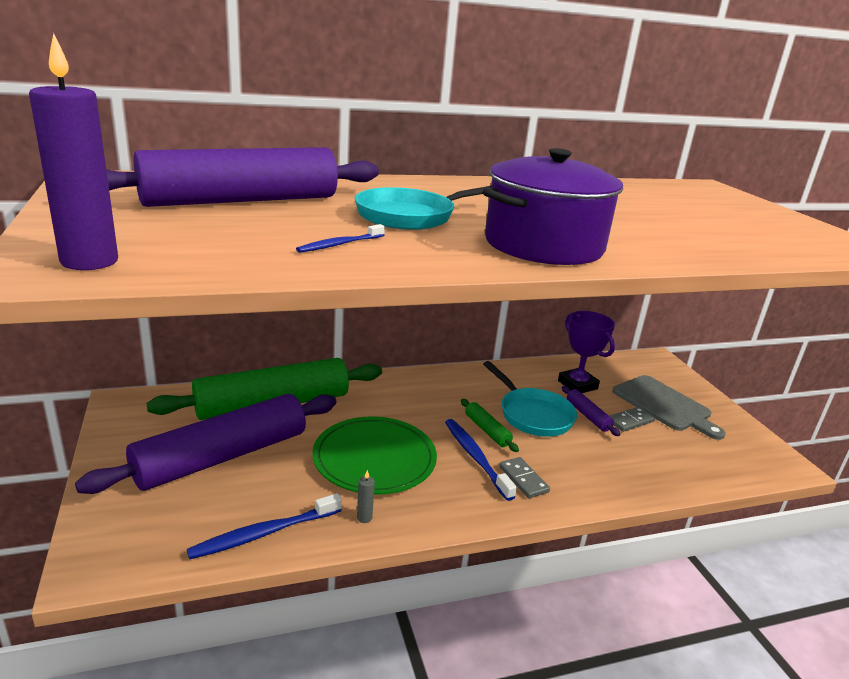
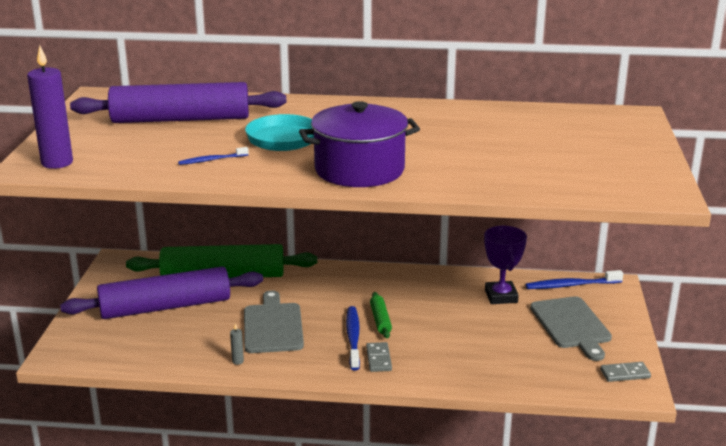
camera: 25 degrees right, 0 degrees up
(265, 533) = (166, 358): blue toothbrush -> blue toothbrush (571, 285)
(374, 459) = (273, 326): green plate -> grey cutting board
(532, 414) = (432, 314): turquoise pan -> none
(587, 416) = (483, 323): purple rolling pin -> none
(630, 421) = (521, 333): grey domino -> grey domino (625, 374)

